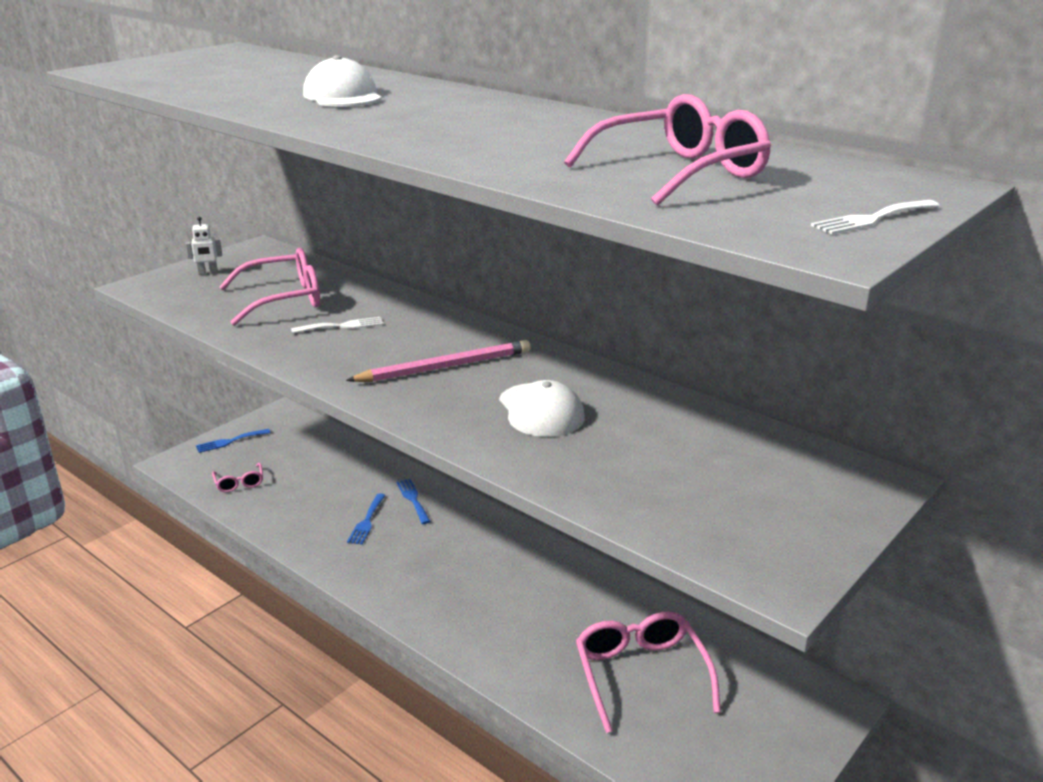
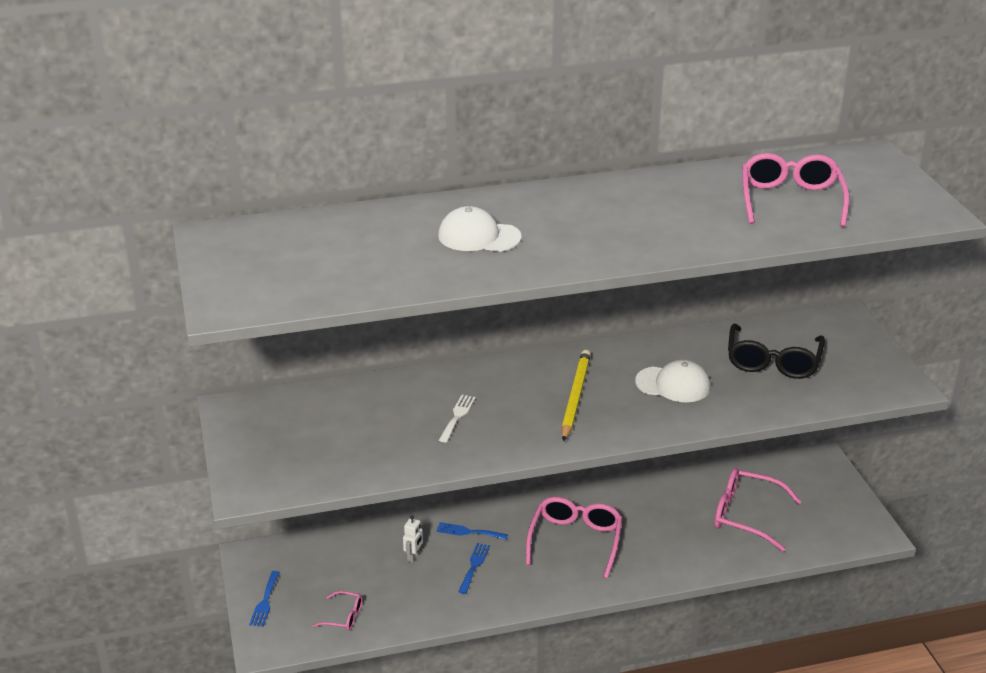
camera: 55 degrees left, 5 degrees up
(208, 273) = (260, 449): white robot -> white robot (413, 556)
(284, 299) = (371, 427): pink glasses -> pink glasses (575, 541)
(367, 521) = (474, 566): blue fork -> blue fork turned 120 degrees counterclockwise
(445, 367) = (575, 397): pink pencil -> yellow pencil
(683, 458) = (773, 362): none -> black glasses
(872, 219) = (907, 189): white fork -> none

